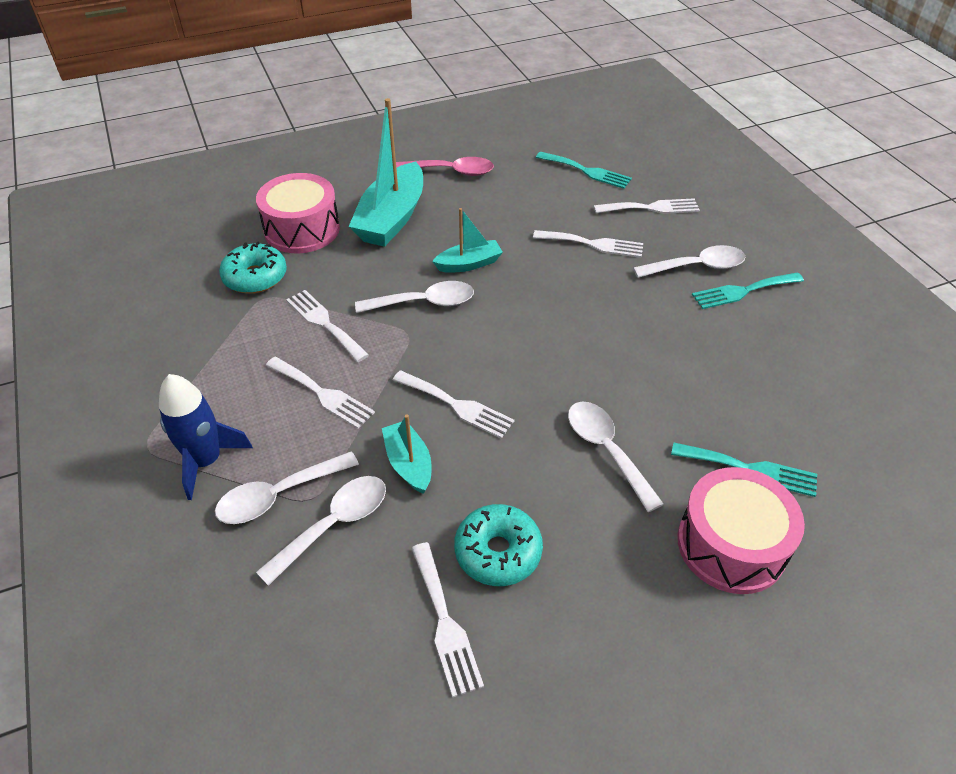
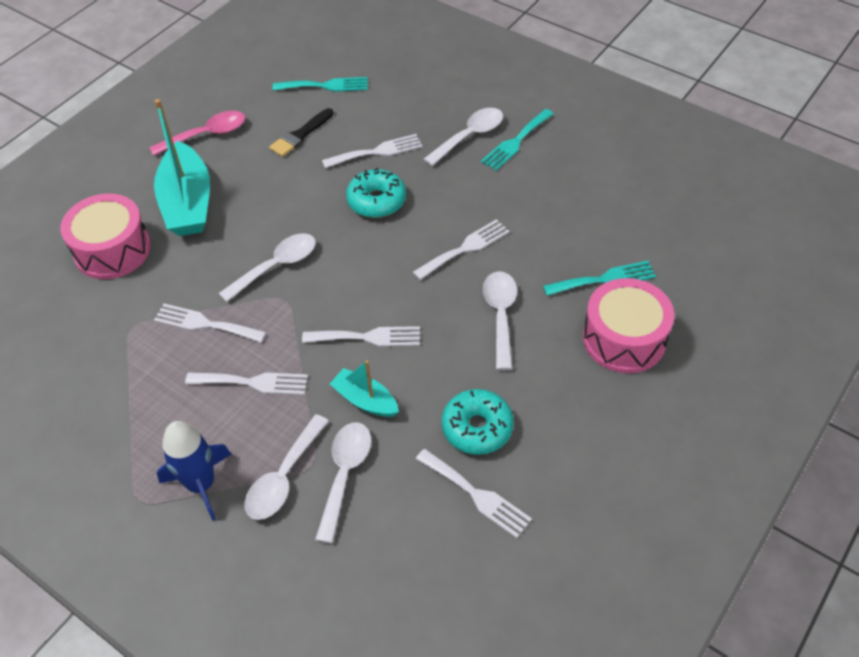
camera: 30 degrees left, 5 degrees up
(255, 277) = (107, 313): turquoise donut -> turquoise donut (376, 201)
(469, 264) = (288, 215): turquoise boat -> none
(532, 203) = (300, 135): none -> black brush
(606, 450) = (500, 315): white spoon -> white spoon turned 60 degrees clockwise
(651, 208) = (401, 98): white fork -> white fork (465, 248)

